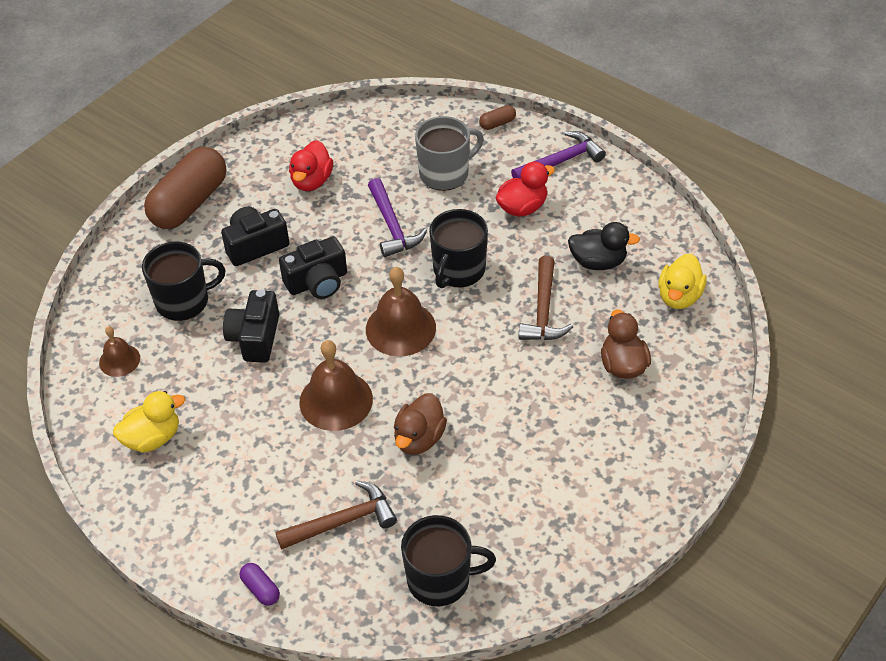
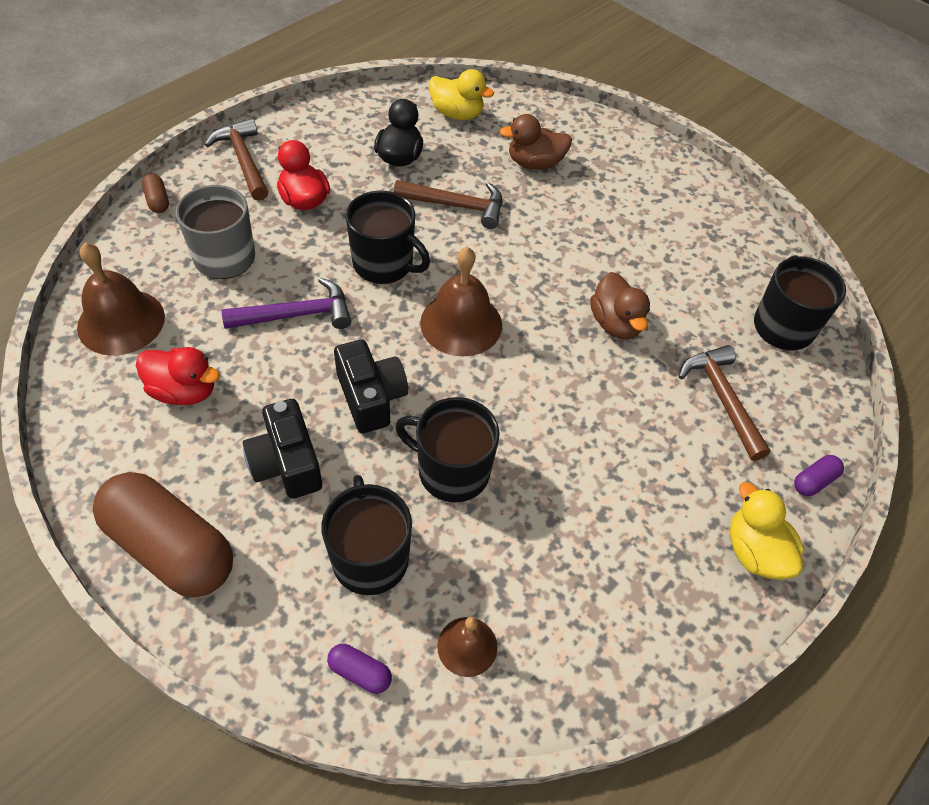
camera: 90 degrees left, 5 degrees up
(104, 308) = (360, 672): none -> purple capsule
(153, 438) = (606, 598): yellow duck -> yellow duck (754, 551)
(255, 337) = (452, 471): black camera -> black mug
(336, 400) = (559, 392): brown bell -> brown bell (121, 321)
(419, 438) = (615, 323): brown duck -> brown duck turned 45 degrees clockwise
(561, 161) = (243, 160): purple hammer -> brown hammer

